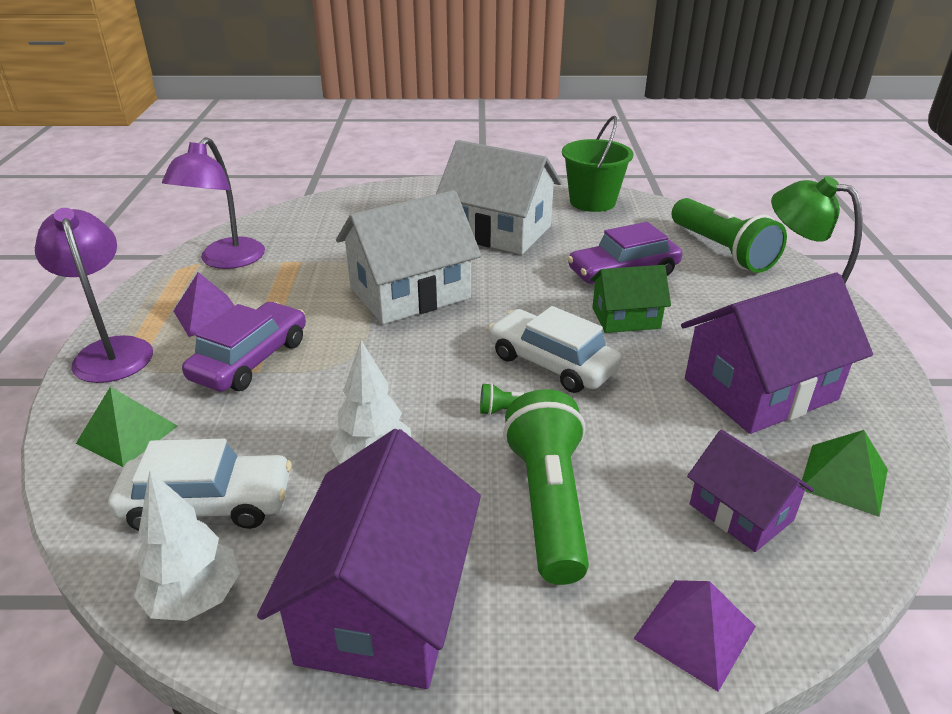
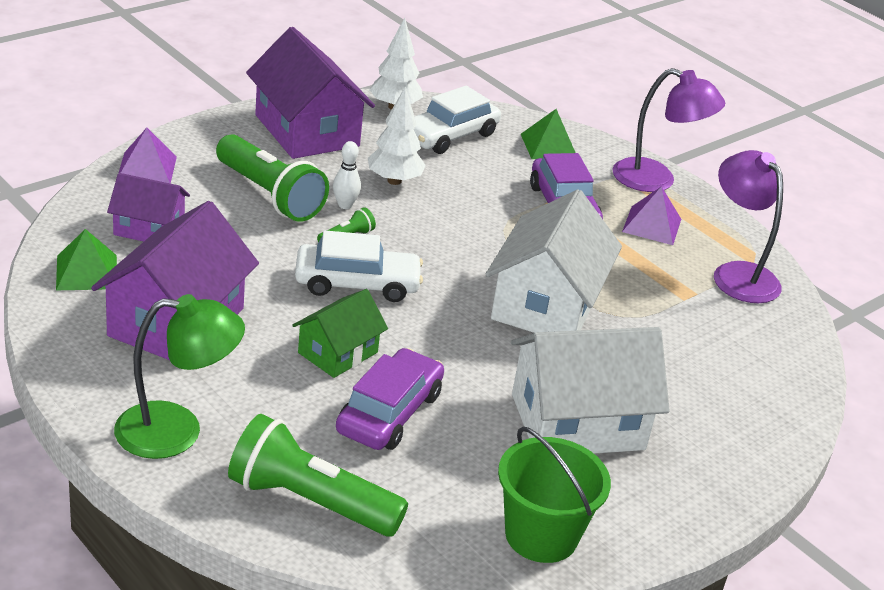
camera: 135 degrees right, 0 degrees up
(471, 451) = (345, 205): none -> white bowling pin

